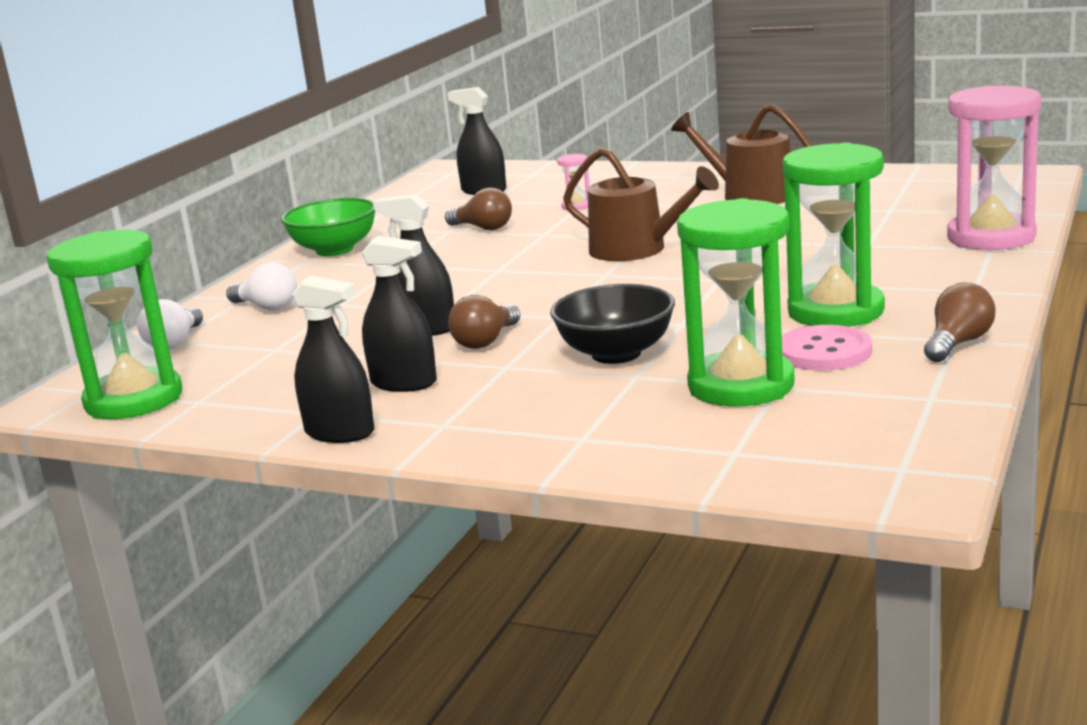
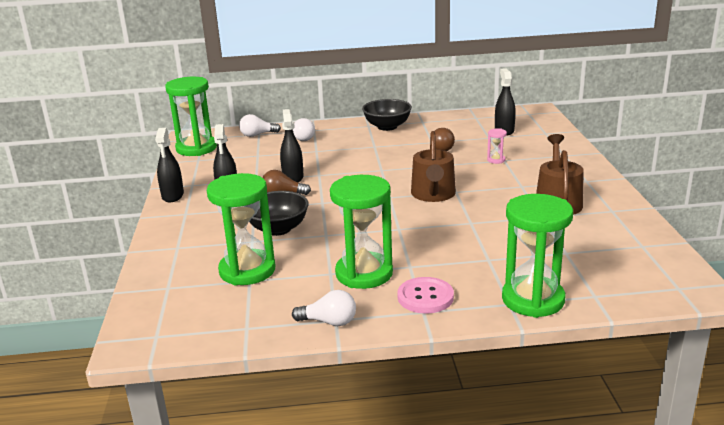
camera: 60 degrees right, 5 degrees up
(334, 250) = (387, 127): green bowl -> black bowl
(824, 352) = (301, 283): pink button -> pink button (425, 297)
(958, 343) = (329, 322): brown light bulb -> white light bulb
(991, 237) = (533, 300): pink hourglass -> green hourglass

